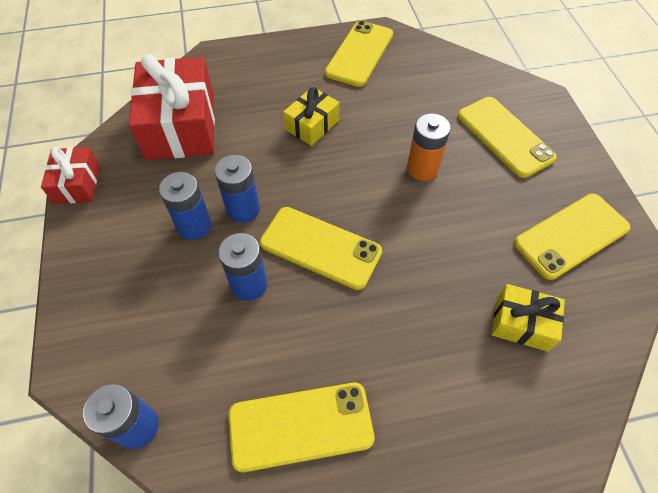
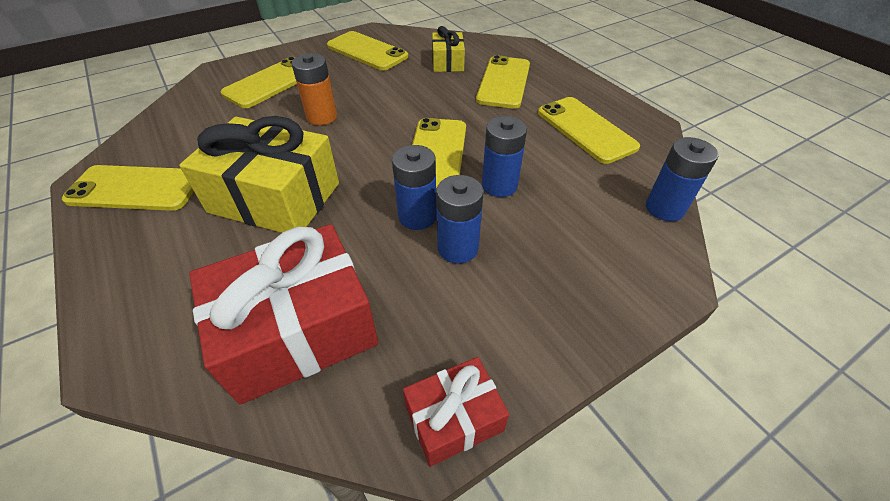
camera: 110 degrees left, 10 degrees down
(312, 125) = (275, 198): yellow gift -> yellow gift, size x1.90
(447, 376) = (504, 82): none -> yellow phone

